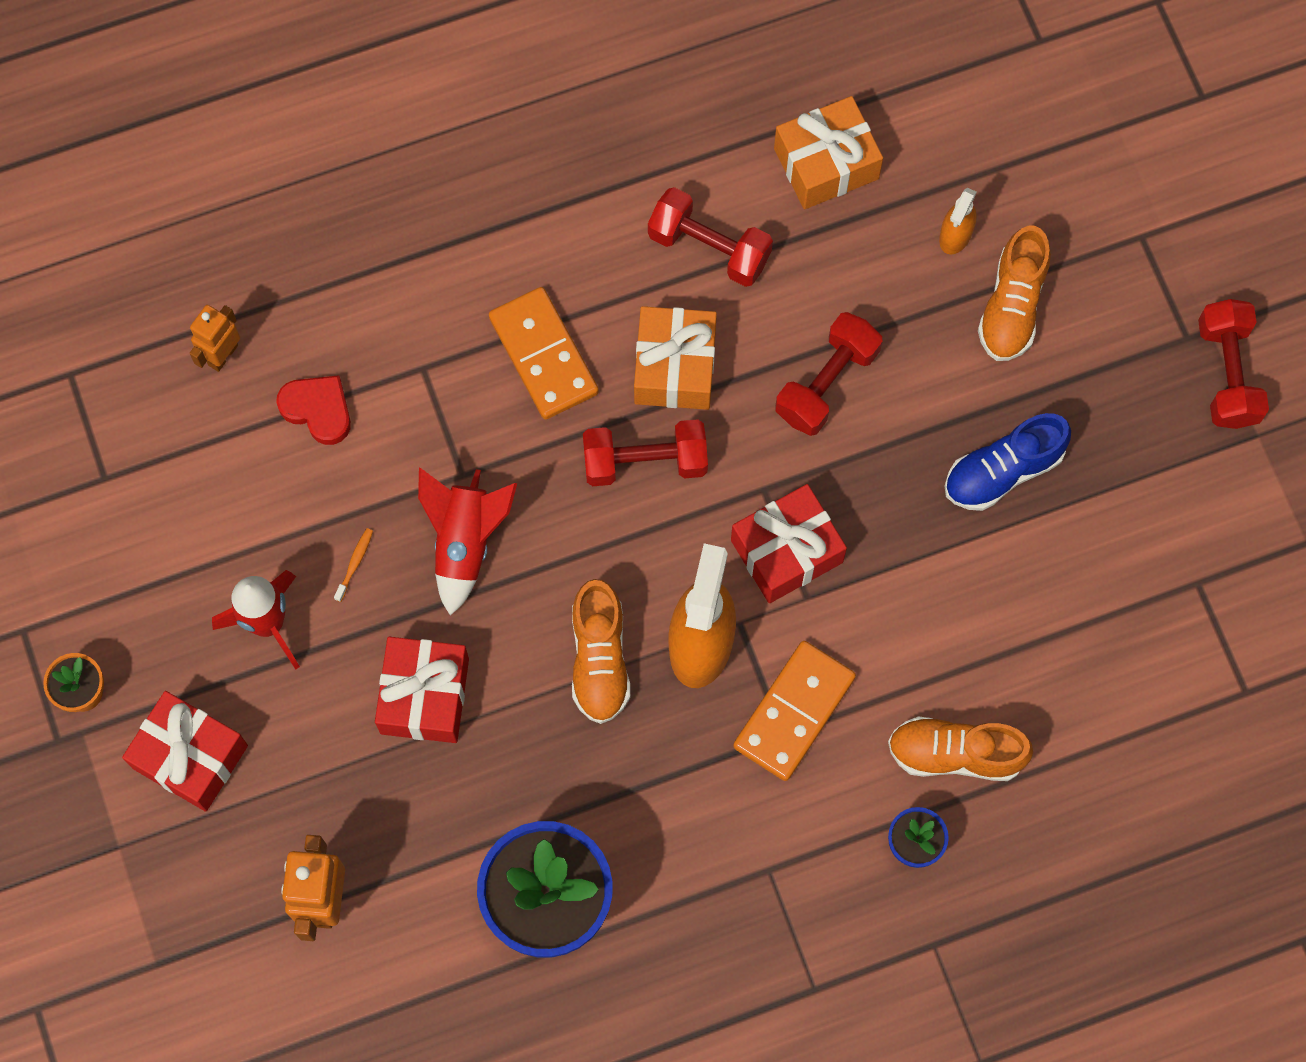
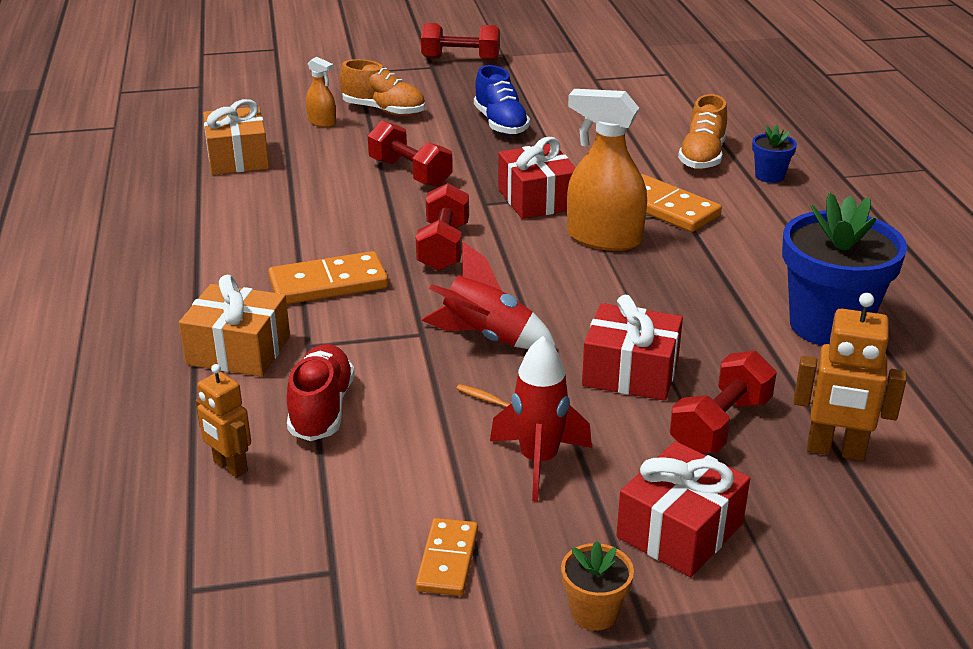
camera: 80 degrees left, 40 degrees down
(128, 566) = (447, 560): none -> orange domino
(318, 410) = (321, 409): red heart -> red shoe
(599, 659) = (610, 282): orange shoe -> none
(674, 367) = (368, 228): orange gift -> orange gift (238, 350)
(709, 247) = (276, 206): red dumbbell -> red dumbbell (720, 425)

